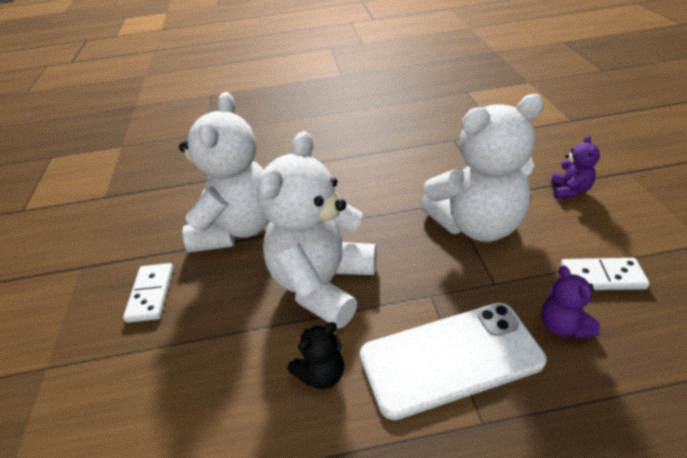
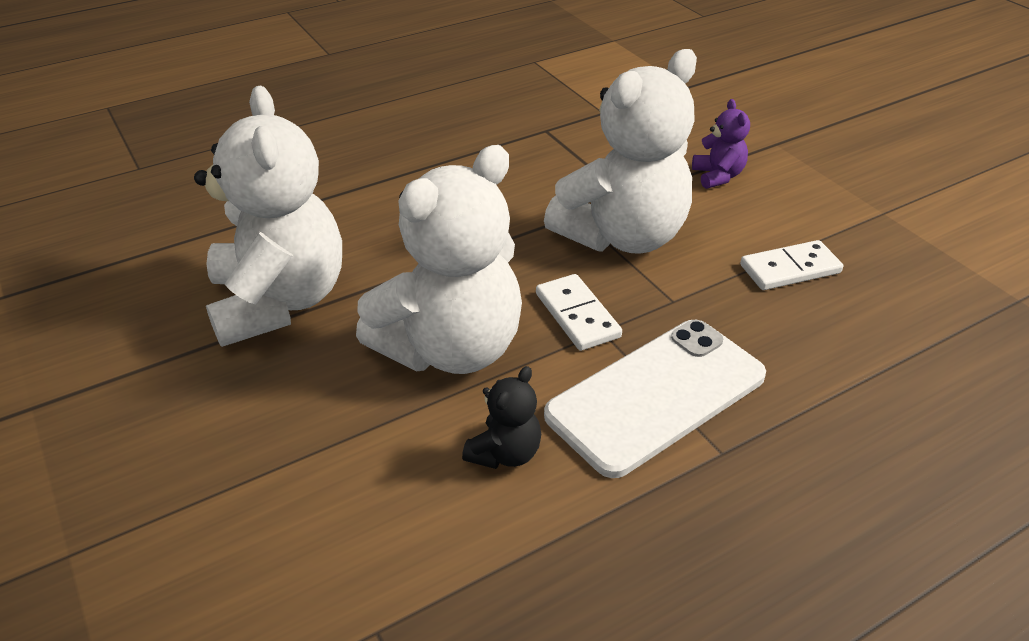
camera: 25 degrees left, 0 degrees up
(151, 294) = (188, 417): white domino -> white domino (577, 315)
(322, 284) = (451, 348): white teddy bear -> white teddy bear turned 135 degrees counterclockwise
(563, 326) = (768, 331): purple teddy bear -> none

